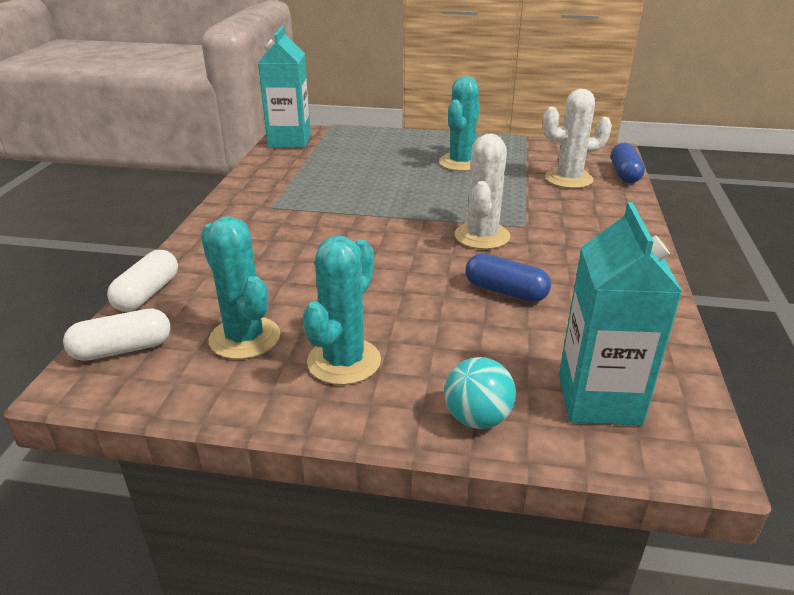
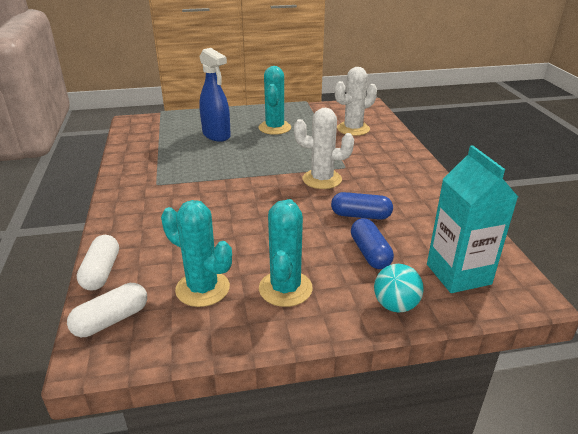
camera: 20 degrees left, 0 degrees up
(289, 141) = (135, 129): turquoise carton -> none
(381, 161) = (216, 135): none -> blue spray bottle
(482, 236) = (322, 179): white cactus -> white cactus turned 75 degrees counterclockwise
(624, 174) = (385, 120): blue capsule -> blue capsule (370, 253)

